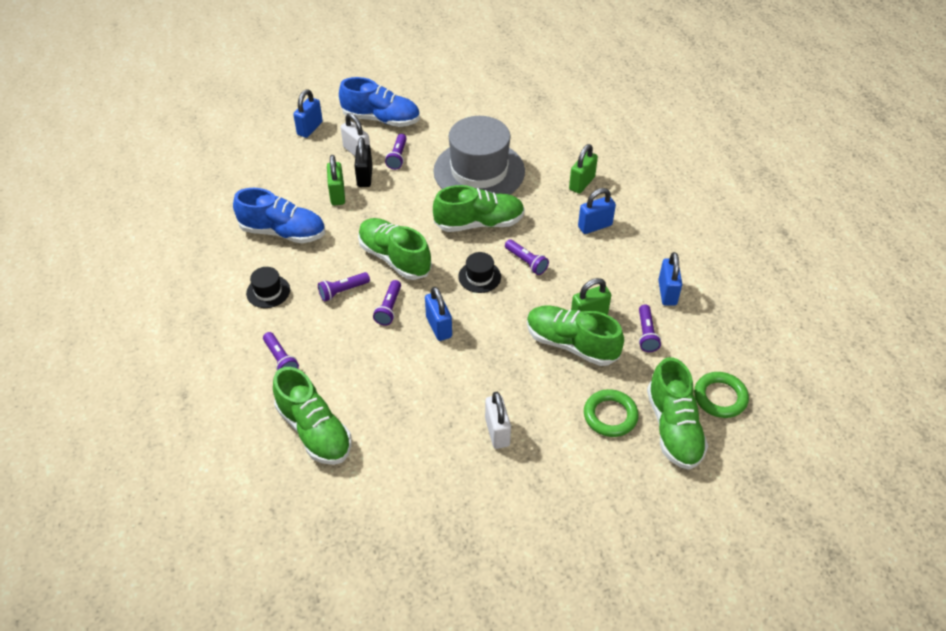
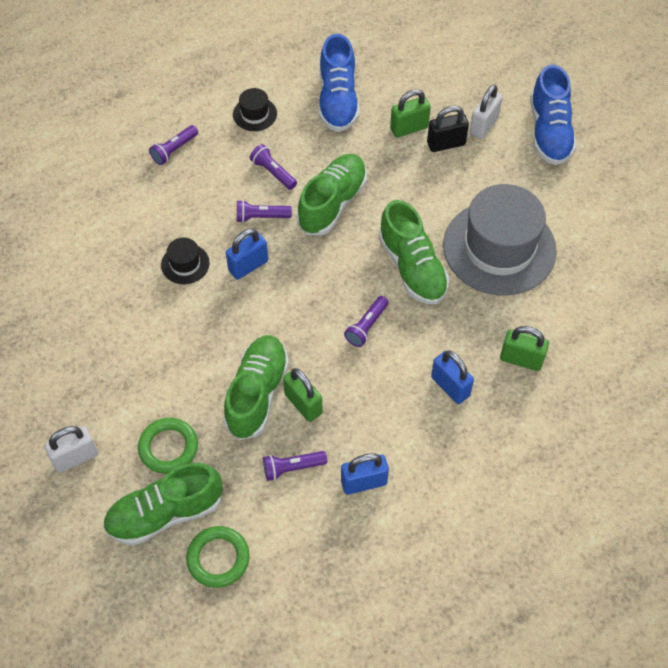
camera: 75 degrees right, 10 degrees up
(310, 128) = (504, 74): blue padlock -> none
(314, 430) = (99, 200): green shoe -> none
(397, 157) = (491, 164): purple flashlight -> none
(479, 277) = (330, 286): black hat -> black hat (185, 264)
(497, 432) = (127, 347): white padlock -> white padlock (76, 457)

